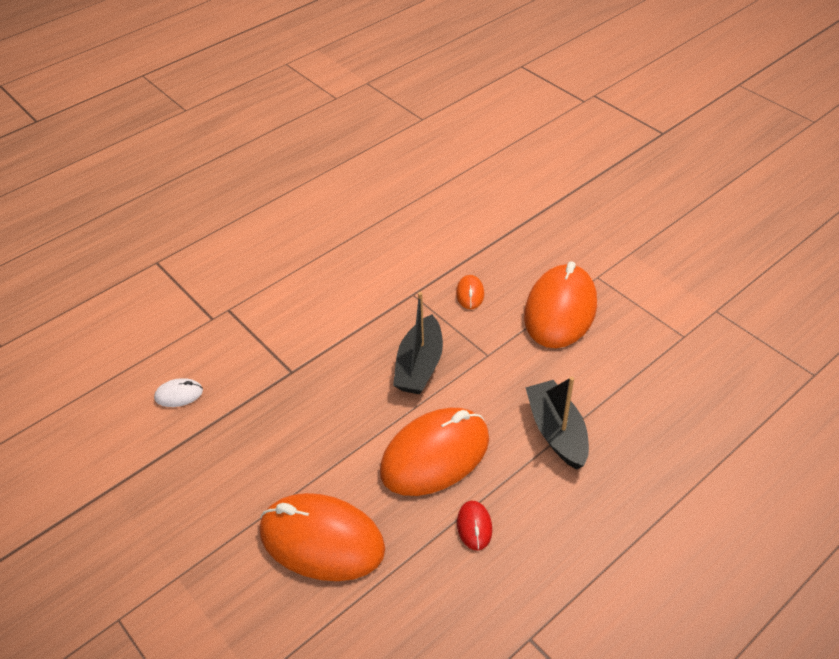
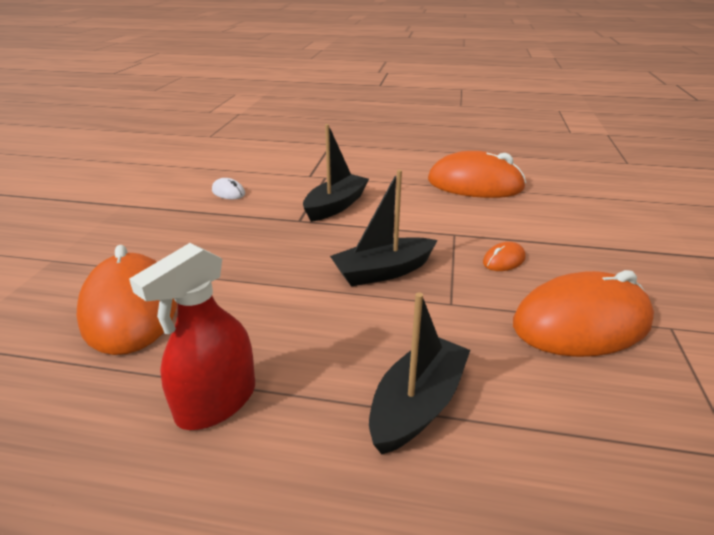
camera: 50 degrees right, 15 degrees down
(293, 334) = (335, 206): none -> black boat
(435, 455) = (288, 328): orange mouse -> orange mouse (475, 184)
(474, 526) = (216, 402): red mouse -> red spray bottle

